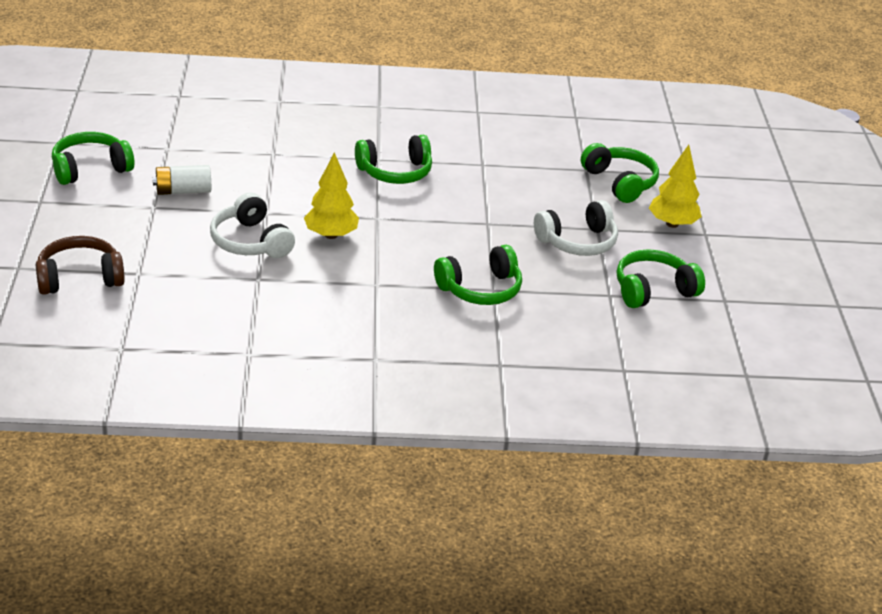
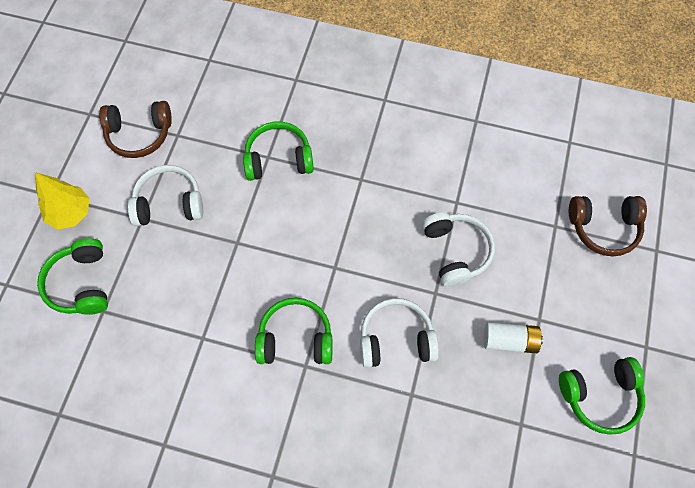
camera: 160 degrees left, 30 degrees up
(297, 181) = (396, 339): none -> white headphones
(331, 235) = (383, 249): yellow tree -> none
(653, 290) = (139, 134): green headphones -> brown headphones

